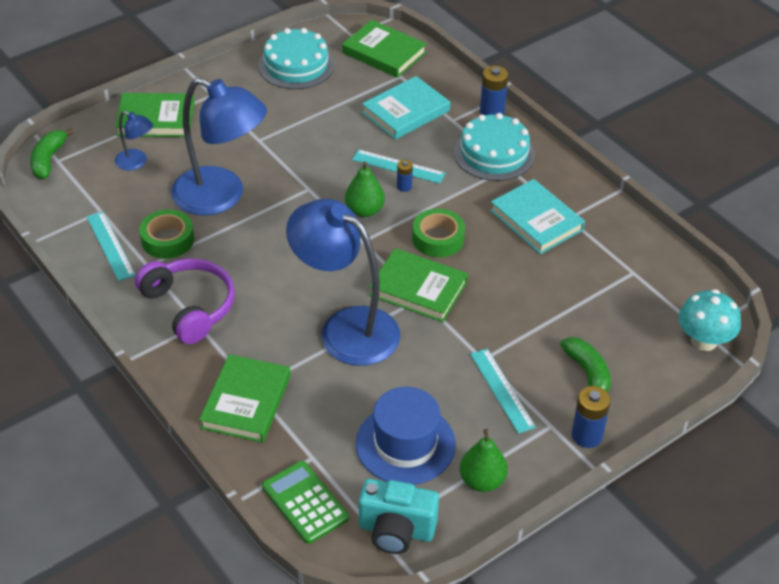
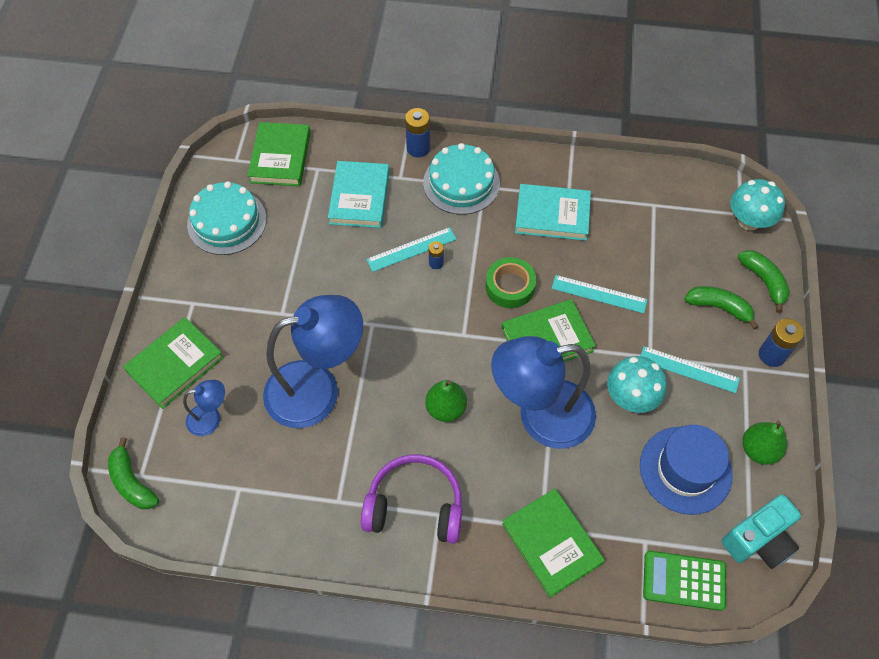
camera: 45 degrees left, 15 degrees up
(110, 245) = (287, 512): turquoise ruler -> turquoise ruler (599, 294)
(167, 240) = (325, 464): green tape -> none
(364, 210) = (434, 307): green pear -> green pear (446, 408)
(384, 53) = (280, 157): green book -> green book turned 75 degrees counterclockwise
(430, 370) = (631, 397): none -> turquoise mushroom
(654, 387) = (763, 281): none -> green banana

